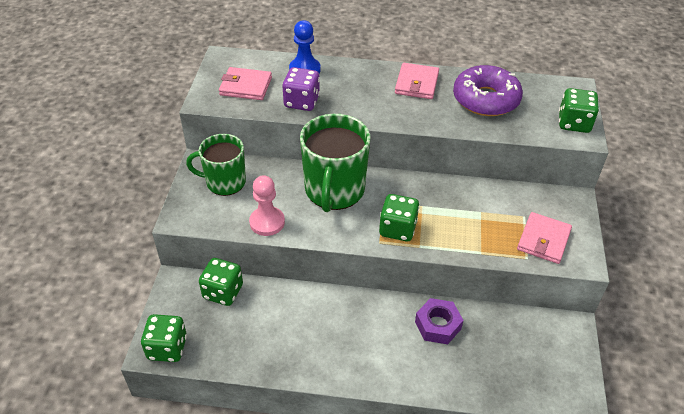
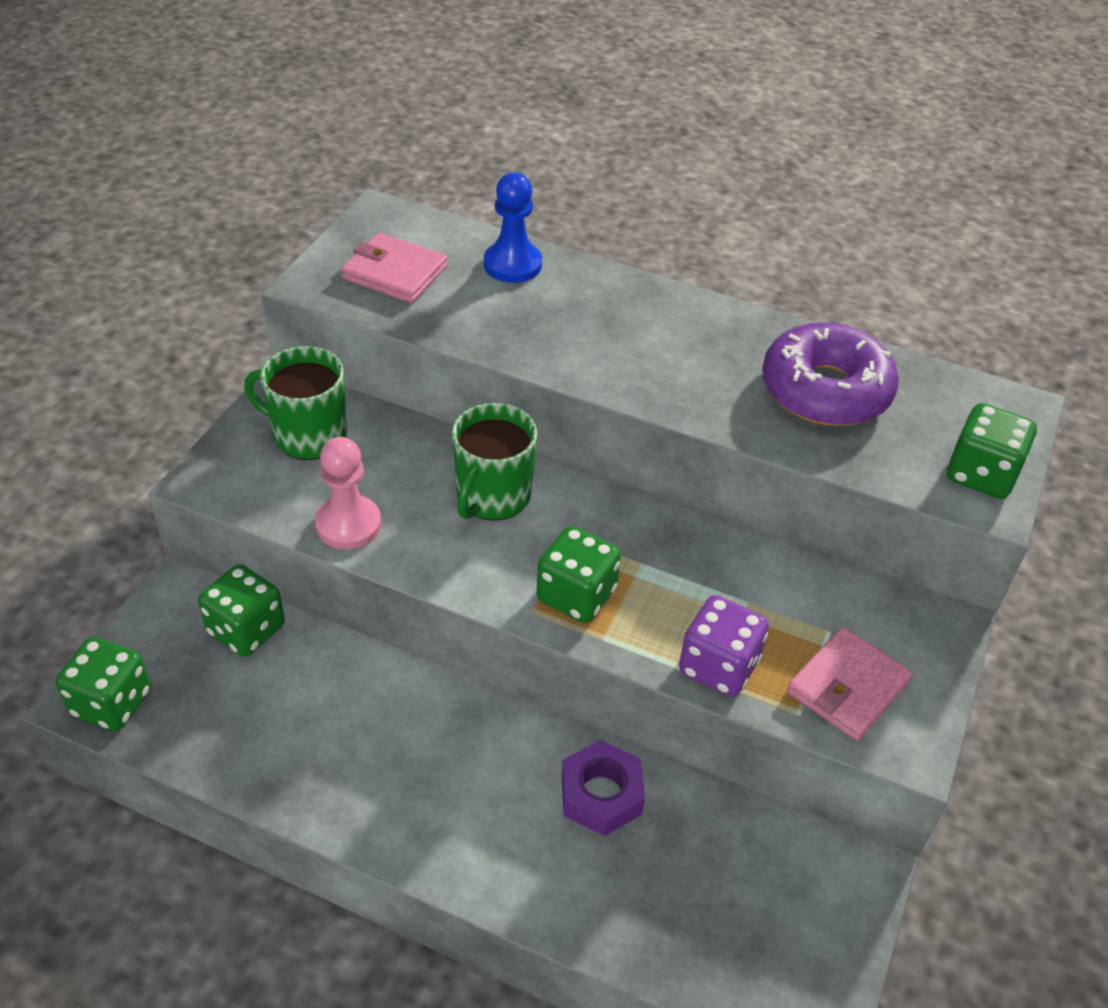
camera: 15 degrees right, 0 degrees up
(301, 102) = (480, 321): purple dice -> purple dice (718, 666)
(334, 190) = (492, 496): green mug -> green mug, size x0.66
(416, 83) = (706, 332): pink wallet -> none

